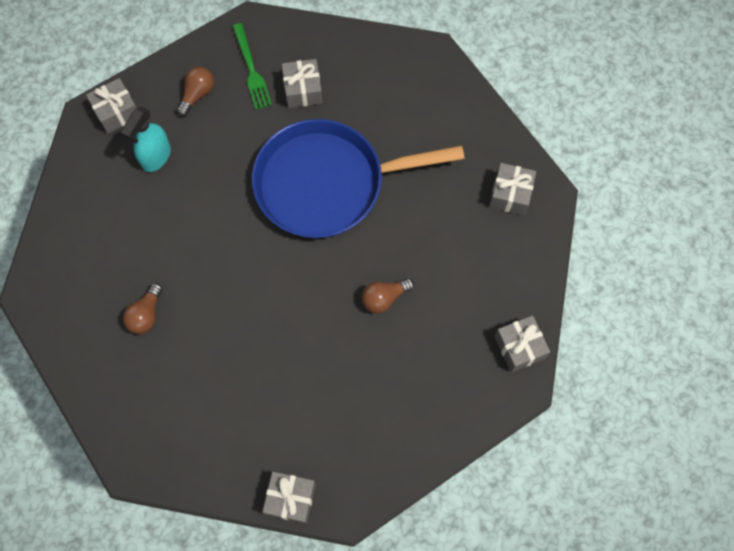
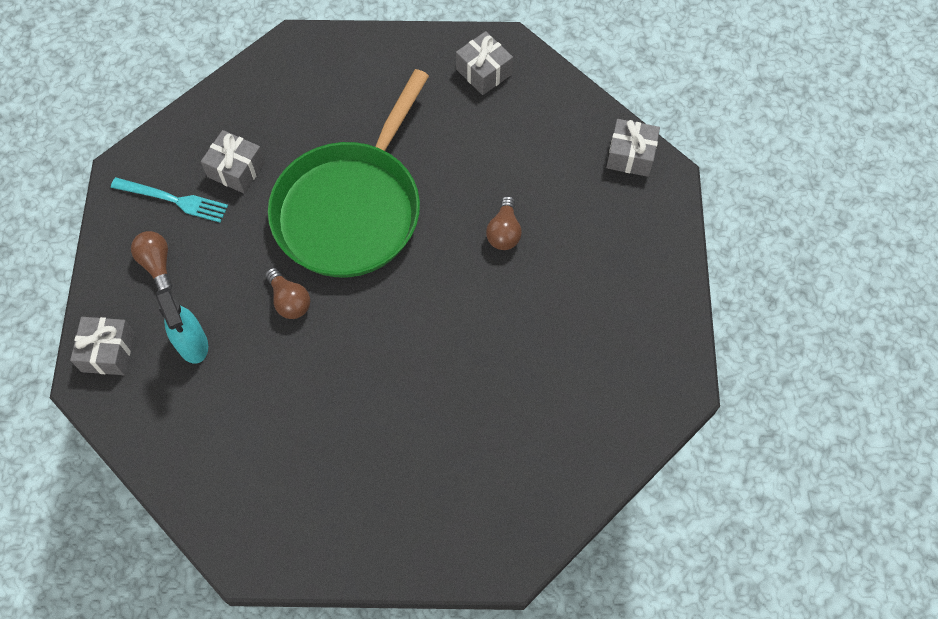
camera: 55 degrees left, 5 degrees down
(146, 314) = (357, 455): brown light bulb -> brown light bulb (289, 301)
(251, 69) = (173, 200): green fork -> turquoise fork
(290, 499) = (641, 432): grey gift -> none
(326, 184) = (351, 209): blue pan -> green pan

